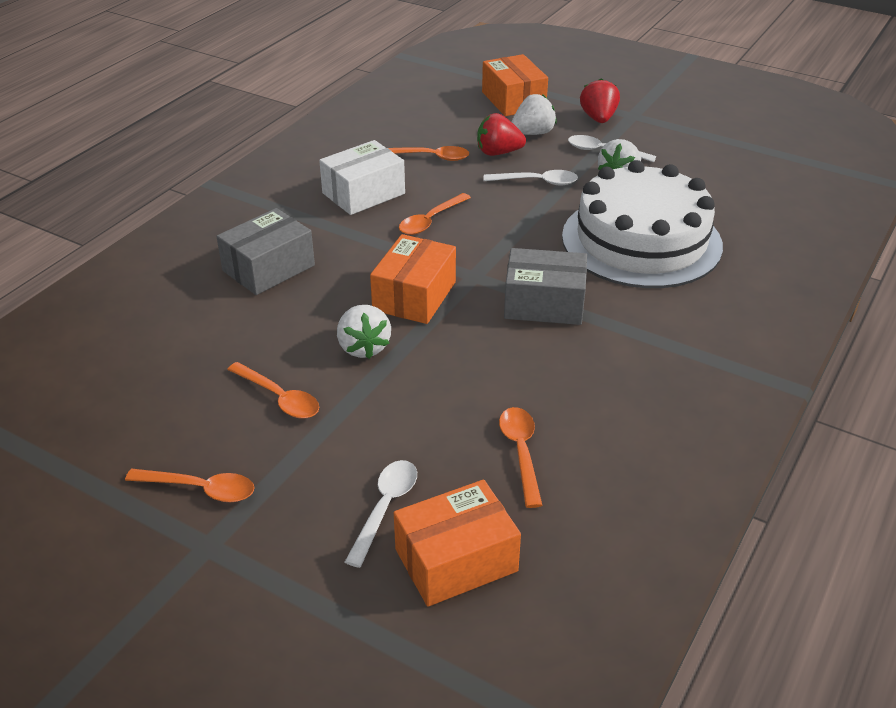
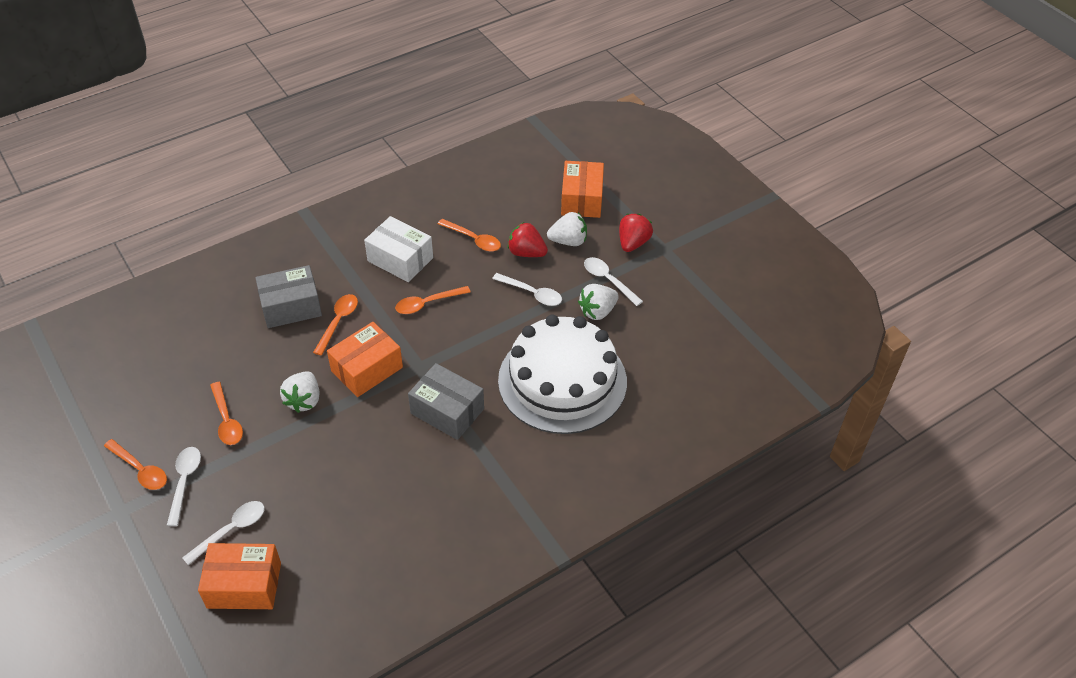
camera: 25 degrees right, 10 degrees up
(275, 480) = (185, 482): none -> white spoon
(363, 193) = (400, 259): white box -> white box turned 45 degrees clockwise
(521, 452) = (339, 526): orange spoon -> orange spoon (338, 322)

